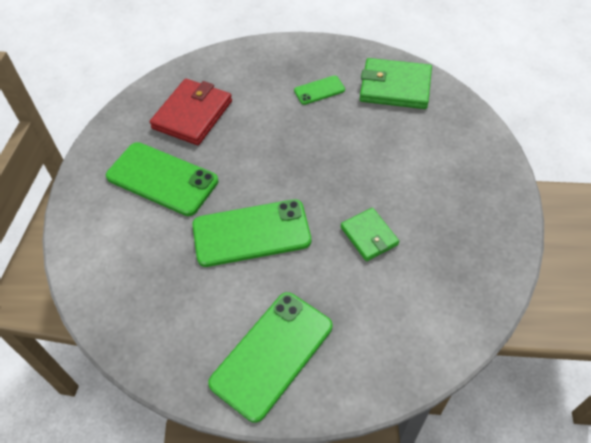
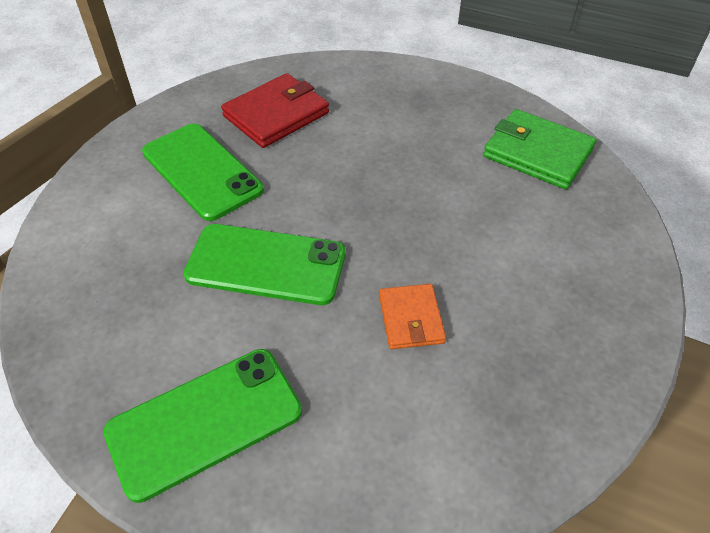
camera: 20 degrees right, 5 degrees down
(319, 90) = (439, 130): green phone -> none
(369, 236) = (411, 318): green wallet -> orange wallet

